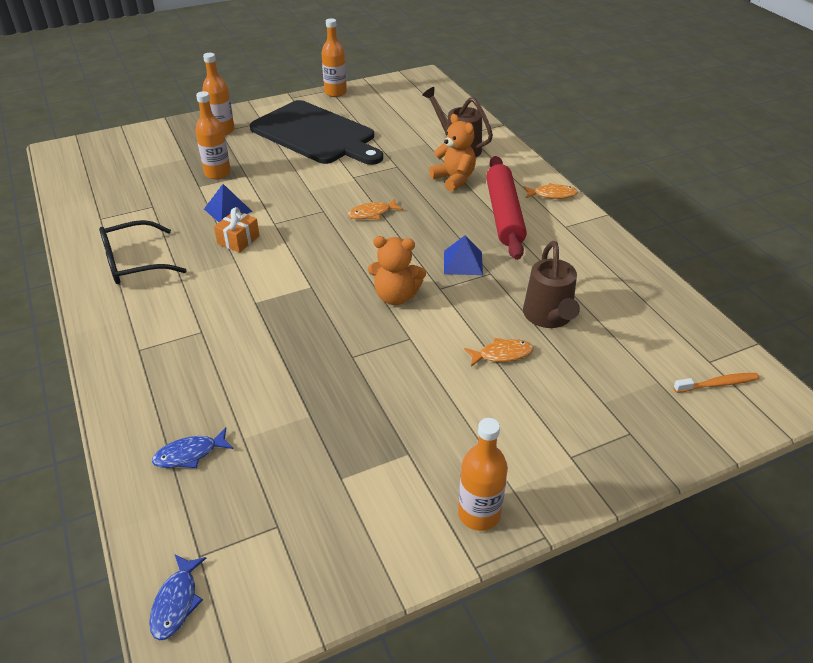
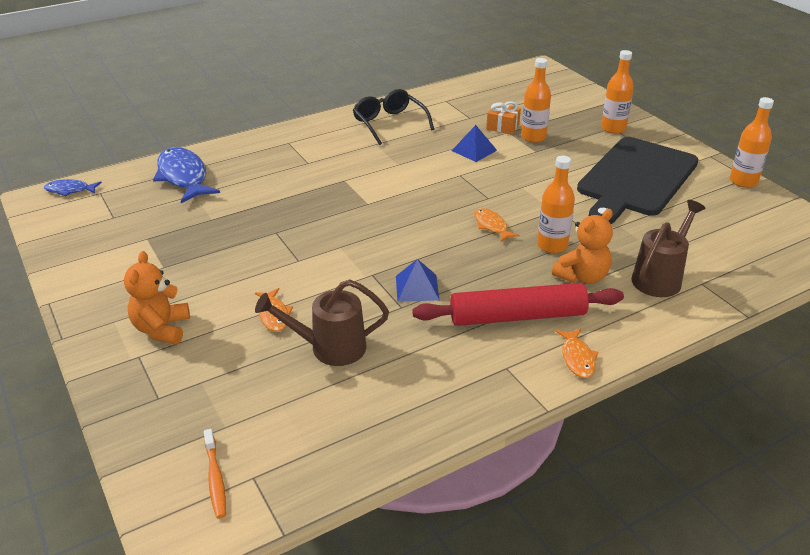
camera: 85 degrees right, 5 degrees down
(189, 454) = (183, 177): blue fish -> blue fish, size x1.93
(238, 240) = (429, 161): orange gift -> orange gift (502, 127)
(396, 296) = (357, 249): orange teddy bear -> orange teddy bear (162, 329)
(479, 514) = (94, 304): orange bottle -> orange bottle (552, 245)

